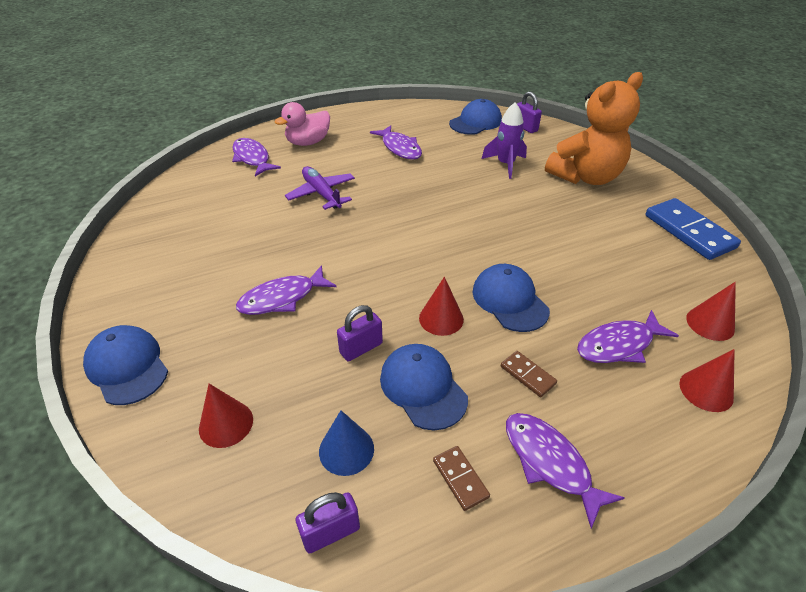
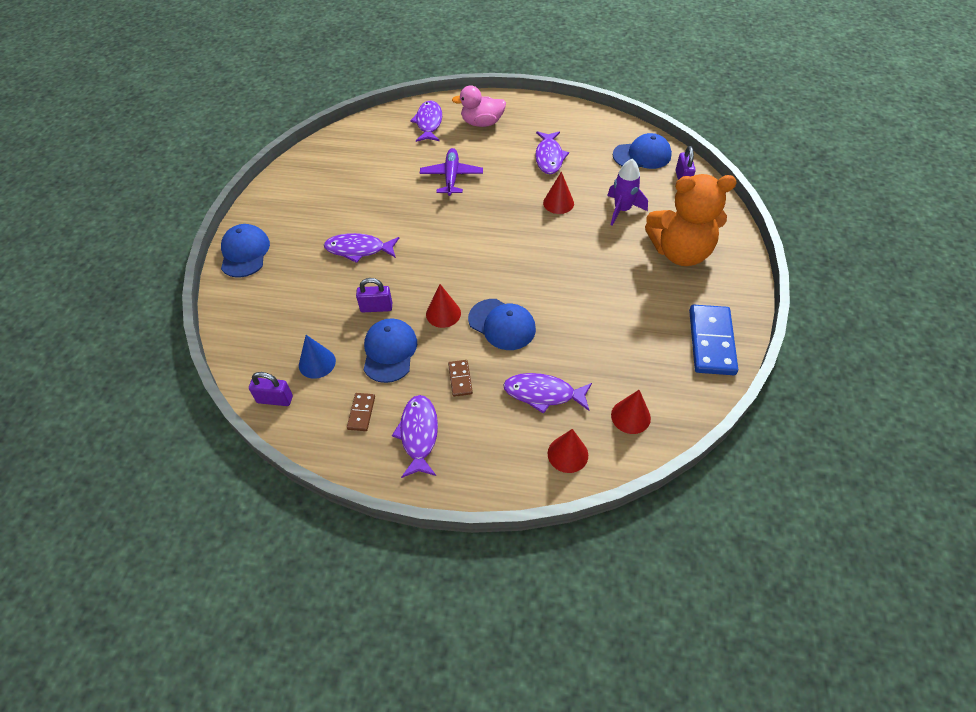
camera: 35 degrees right, 10 degrees up
(226, 424) = (269, 314): red cone -> red cone (558, 203)
(509, 300) = (502, 324): blue cap -> blue cap turned 120 degrees clockwise

